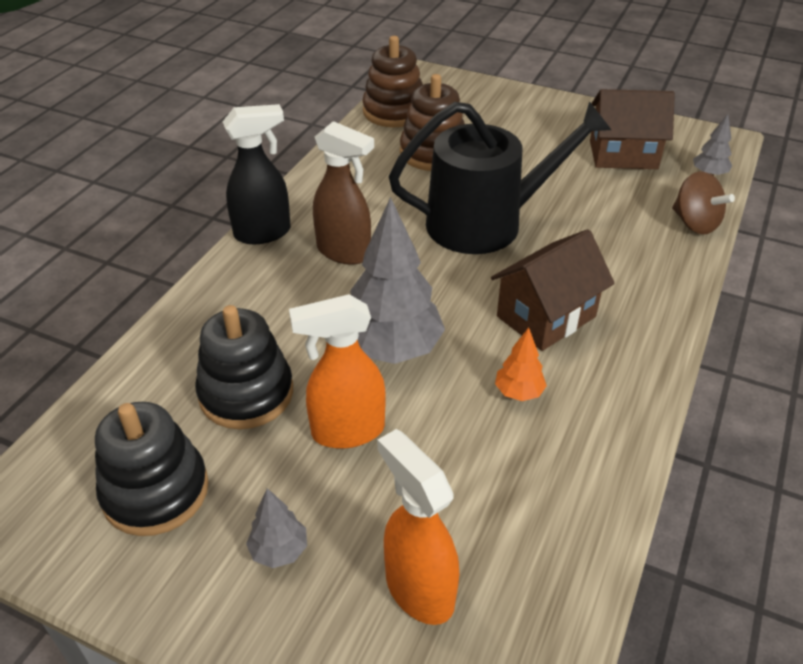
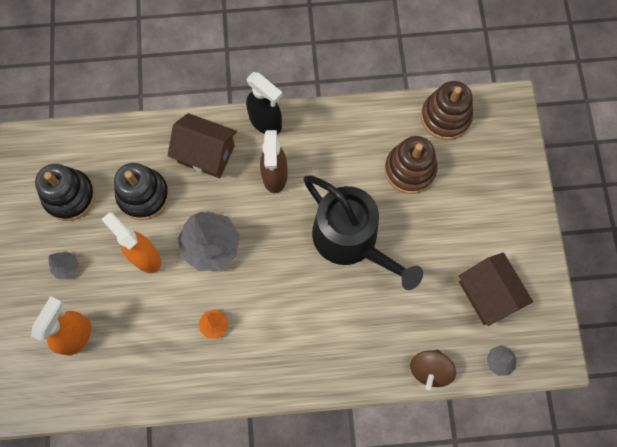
camera: 60 degrees right, 30 degrees up
(546, 316) = (282, 314): brown house -> brown house (206, 154)

